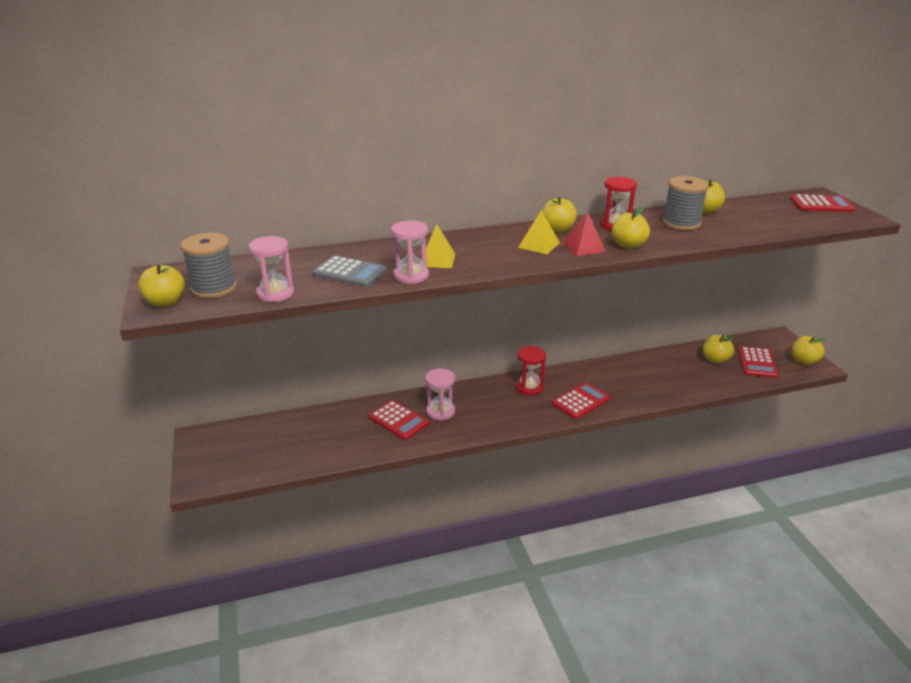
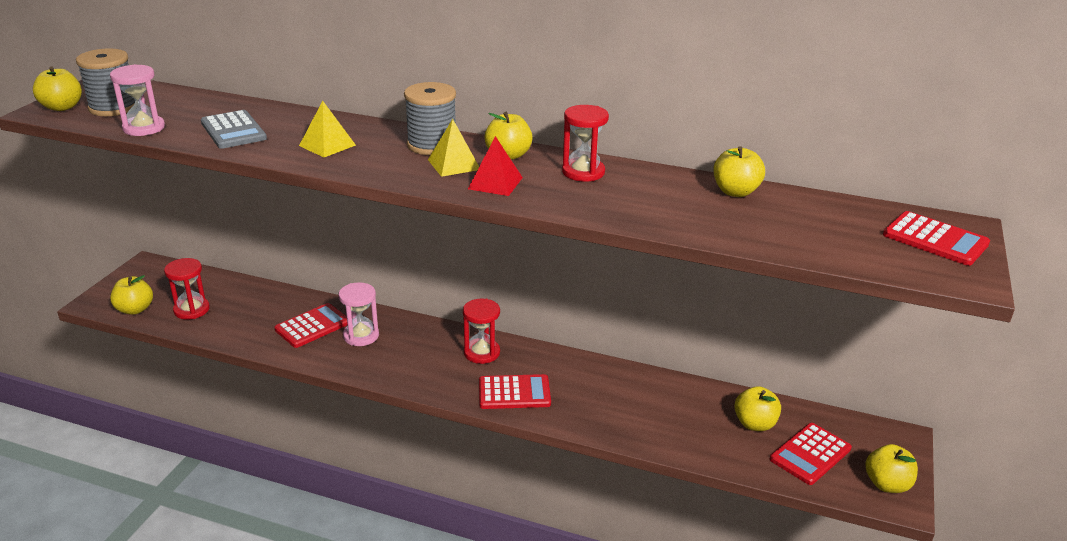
camera: 35 degrees right, 0 degrees up
(289, 450) = (191, 310): none -> red hourglass
(398, 420) = (312, 326): red calculator -> red calculator turned 120 degrees counterclockwise
(411, 276) = (274, 151): pink hourglass -> none
(628, 245) = (549, 198): yellow apple -> yellow apple (135, 309)
(681, 223) = (670, 196): grey spool -> grey spool (432, 145)

